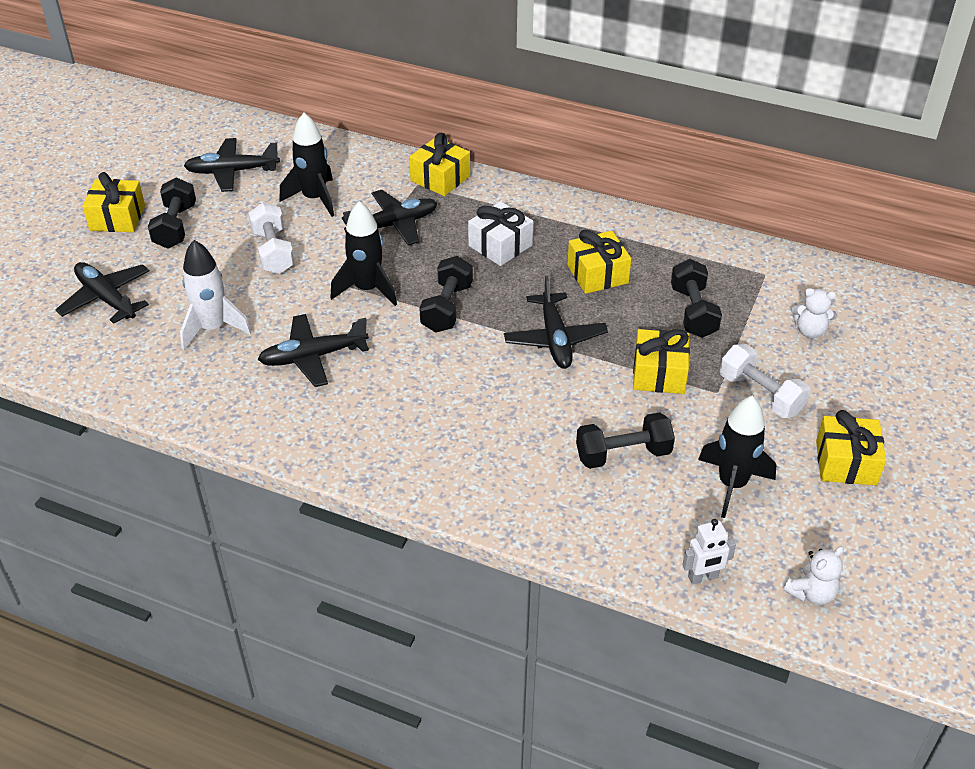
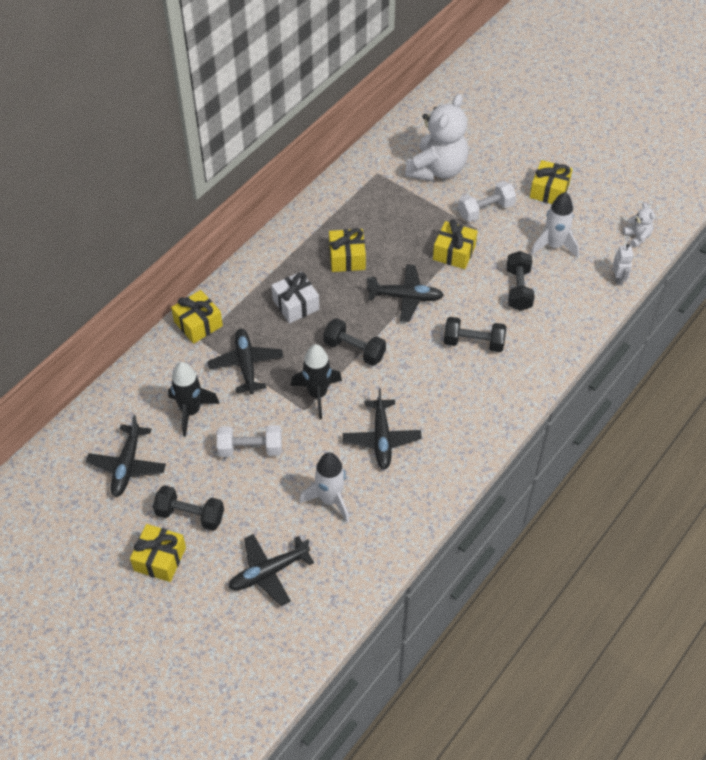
camera: 75 degrees left, 10 degrees up
(693, 312) = (402, 219): black dumbbell -> black dumbbell (473, 343)
(732, 484) = (554, 245): black rocket -> white rocket
(809, 331) = (437, 169): white teddy bear -> white teddy bear, size x2.30

